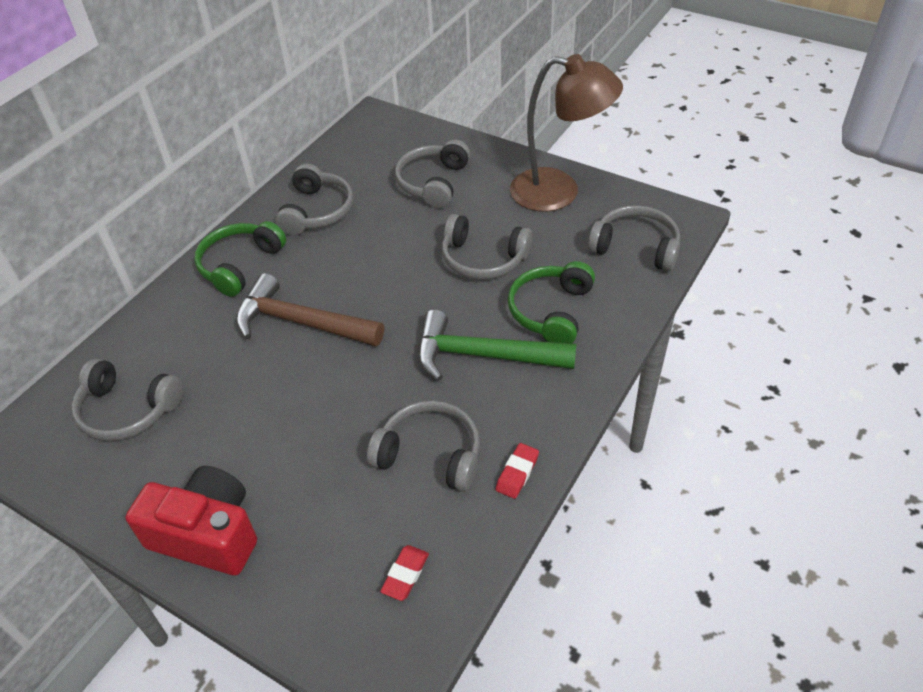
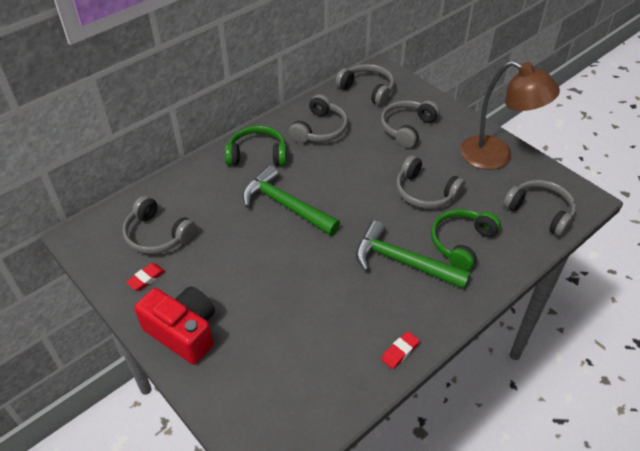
camera: 15 degrees right, 0 degrees up
(240, 265) = (257, 155): green headphones -> green headphones turned 45 degrees clockwise
(301, 323) = (285, 205): brown hammer -> green hammer
(405, 575) = (302, 398): red eraser -> red eraser (146, 279)
(430, 454) = (344, 321): grey headphones -> grey headphones (367, 90)

